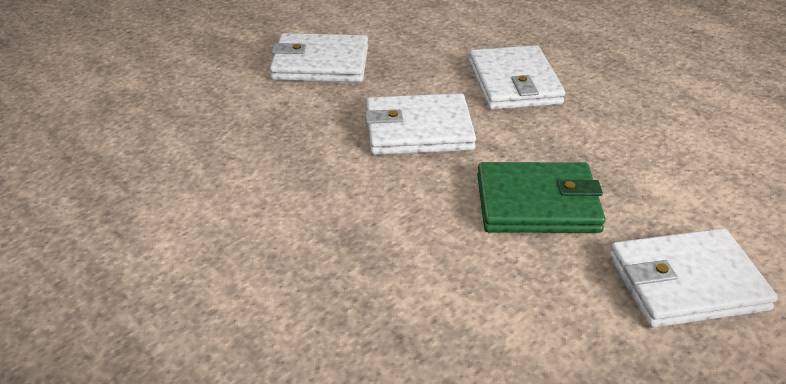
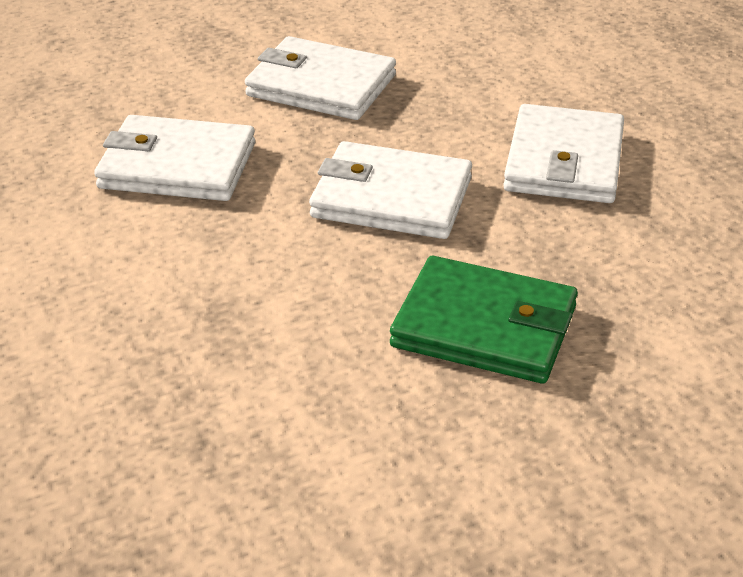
camera: 20 degrees right, 0 degrees up
(687, 283) = (616, 477): white wallet -> white wallet (177, 166)

